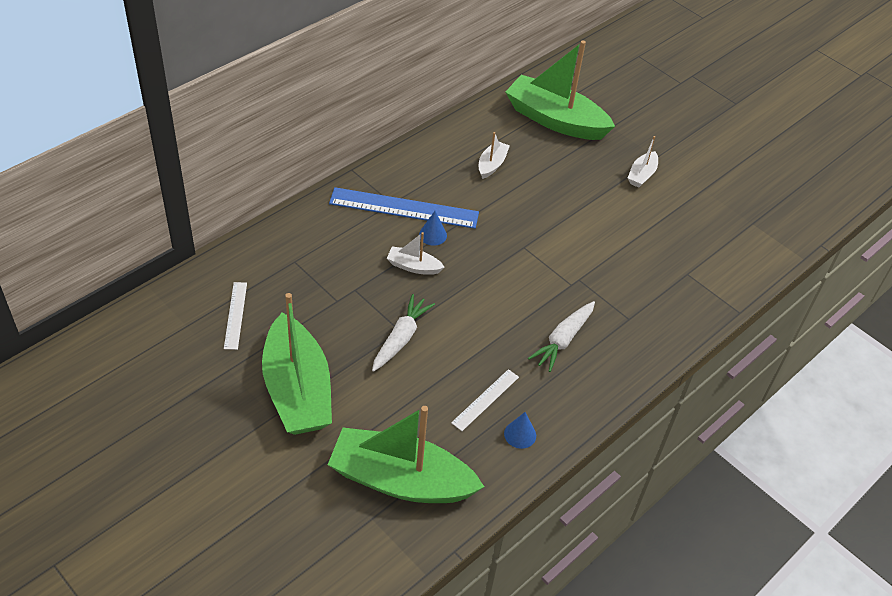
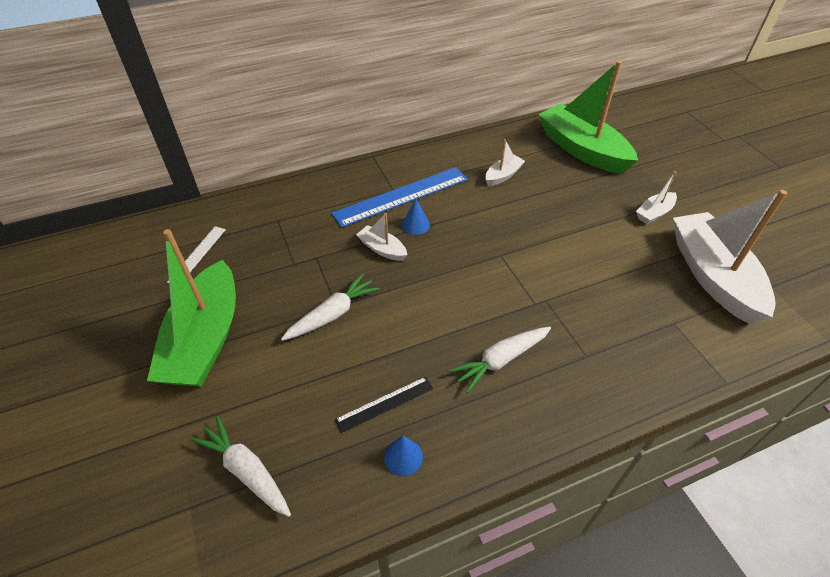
camera: 25 degrees right, 0 degrees up
(401, 480) = (246, 470): green boat -> white carrot
(404, 208) = (401, 196): blue ruler -> blue ruler turned 60 degrees counterclockwise
(485, 399) = (385, 404): white ruler -> black ruler
(706, 224) = (712, 276): none -> white boat

